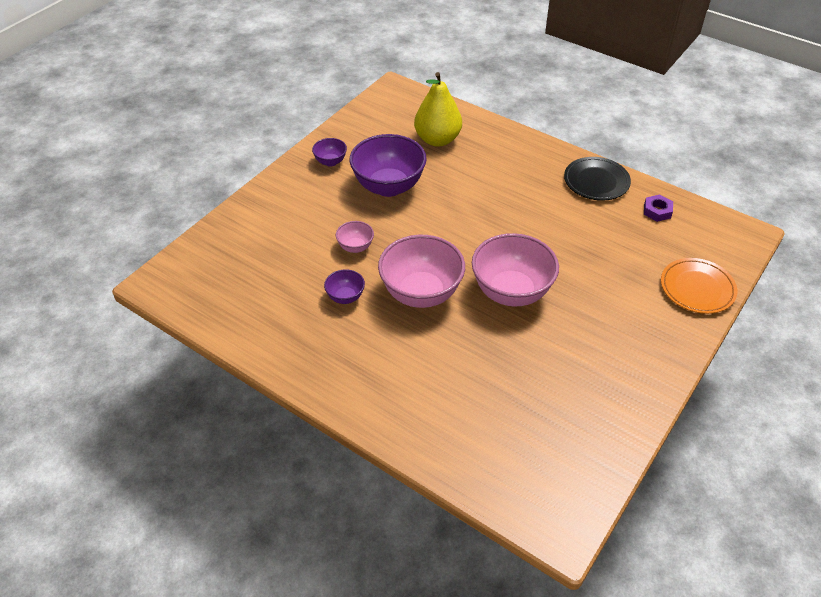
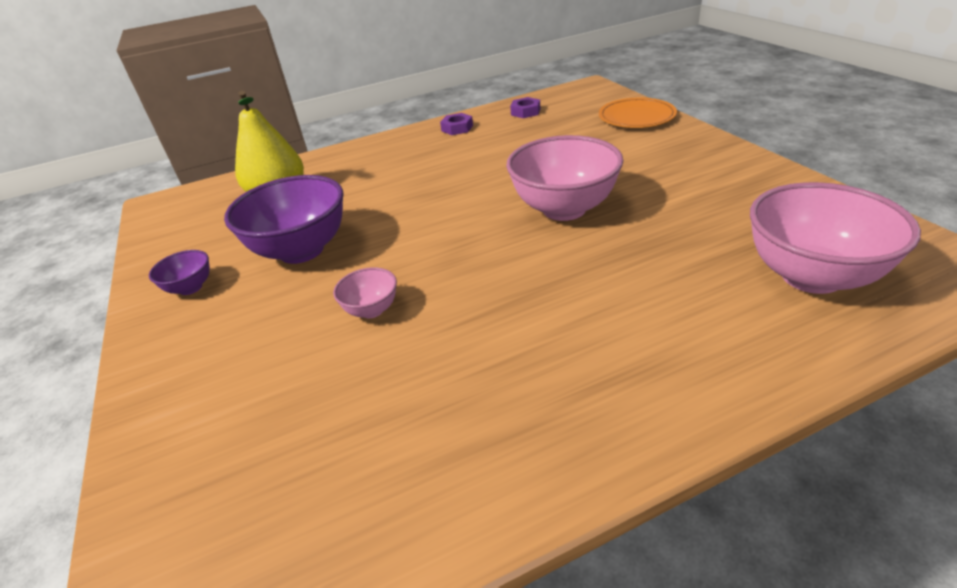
camera: 55 degrees left, 10 degrees down
(345, 297) = (457, 349): purple bowl -> none
(421, 293) = (511, 274): pink bowl -> pink bowl (811, 276)
(596, 181) = (457, 128): black plate -> purple nut

